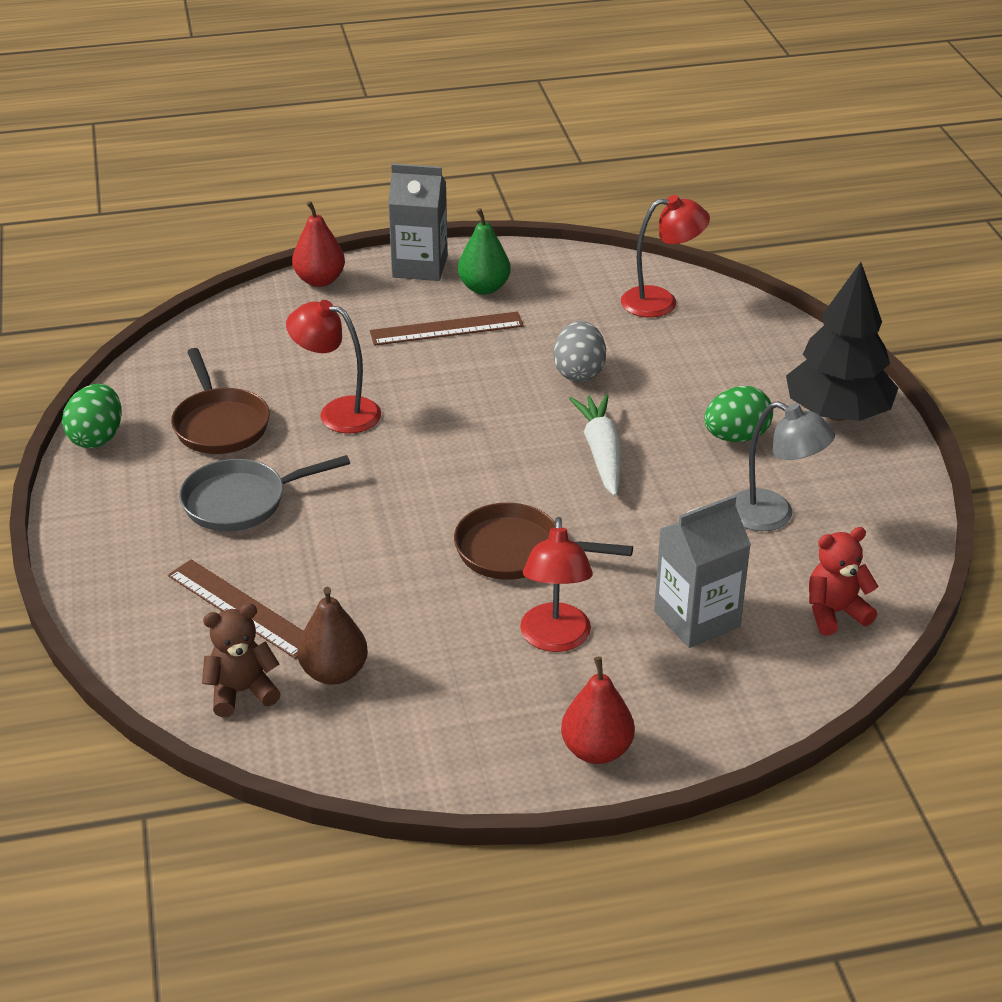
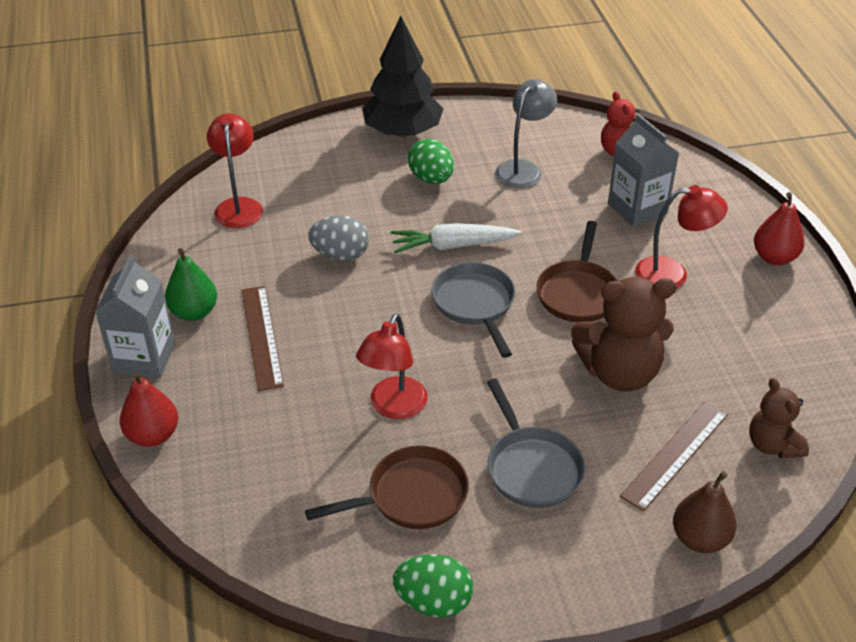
camera: 90 degrees left, 5 degrees up
(334, 672) = (736, 391): brown pear -> brown pear (700, 538)
(374, 575) = (619, 373): none -> brown teddy bear
(494, 468) = (475, 304): none -> grey pan

